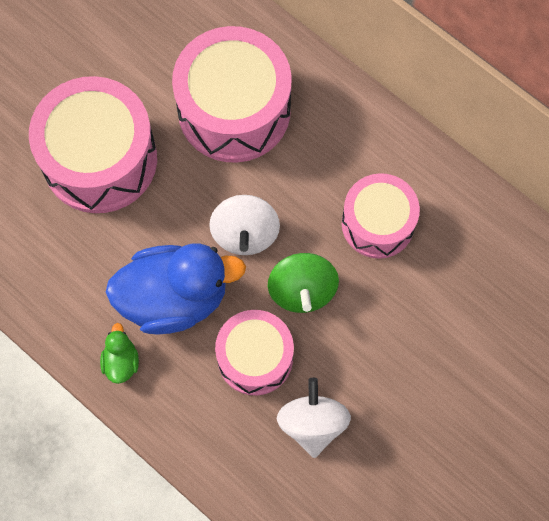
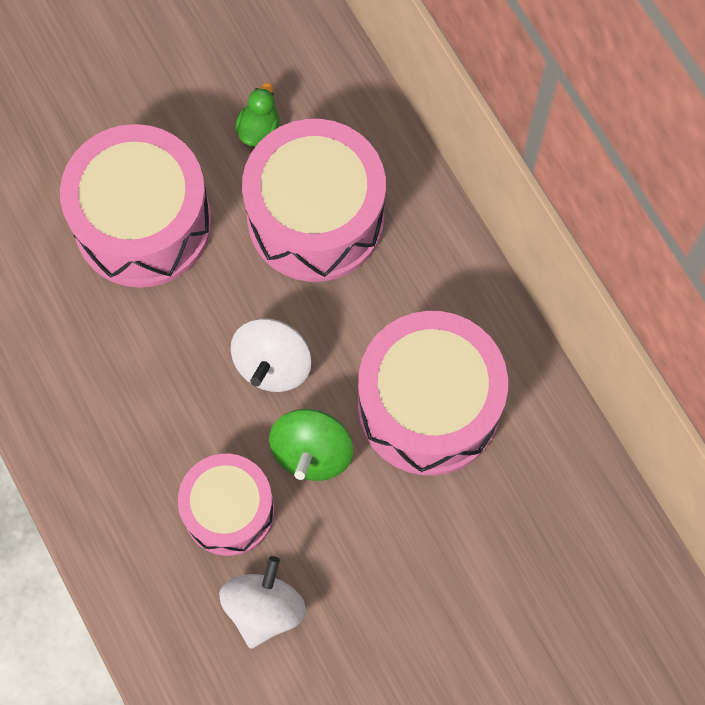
camera: 20 degrees right, 0 degrees up
(121, 361) = (79, 461): green duck -> green duck (259, 129)
(174, 298) = (165, 410): blue duck -> none
(377, 223) = (429, 406): pink drum -> pink drum, size x1.60

